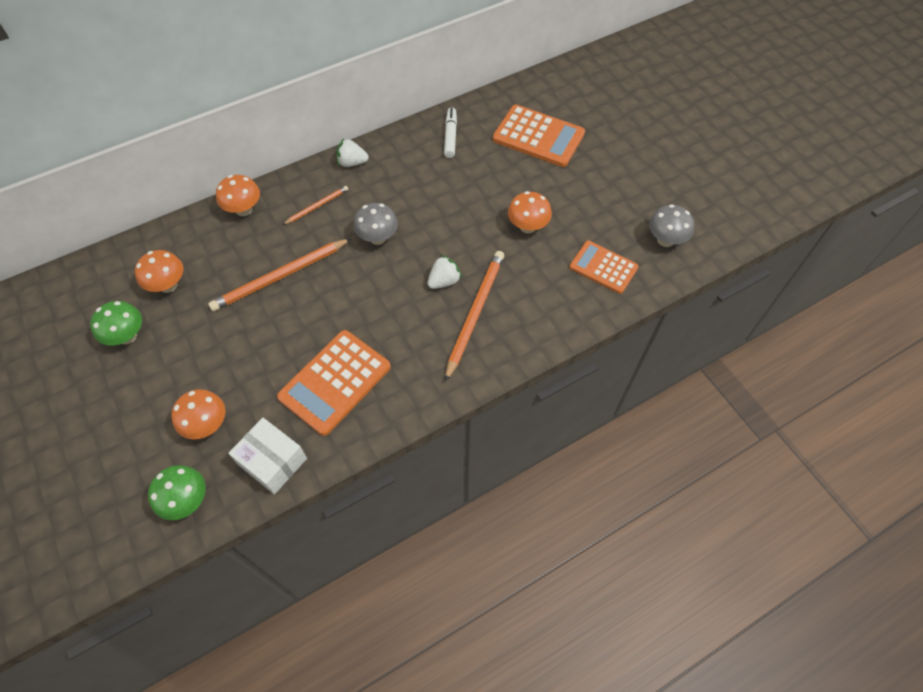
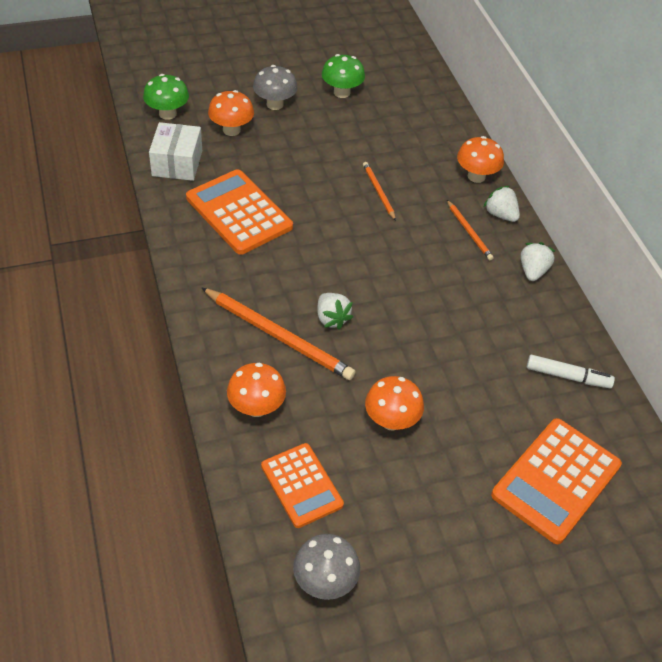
camera: 100 degrees right, 10 degrees down
(168, 285) = (391, 119): orange mushroom -> orange mushroom (256, 407)
(272, 461) = (177, 163): white box -> white box turned 45 degrees counterclockwise
(280, 277) = (378, 192): orange pencil -> orange pencil, size x0.53
(291, 188) = (500, 214): none -> white strawberry
(377, 238) = (410, 274): grey mushroom -> grey mushroom (275, 104)
(603, 267) = (301, 485): orange calculator -> orange calculator turned 105 degrees clockwise

